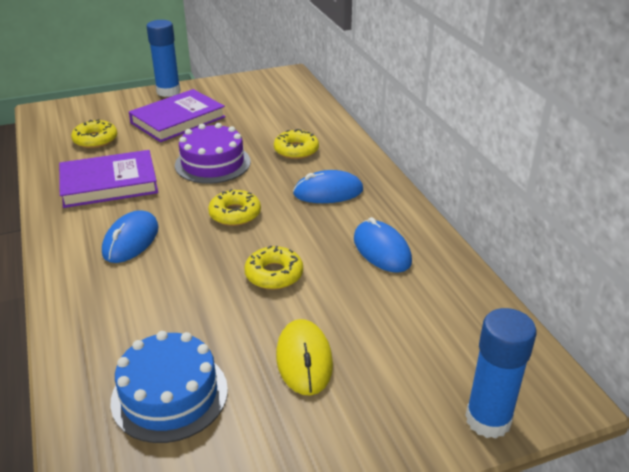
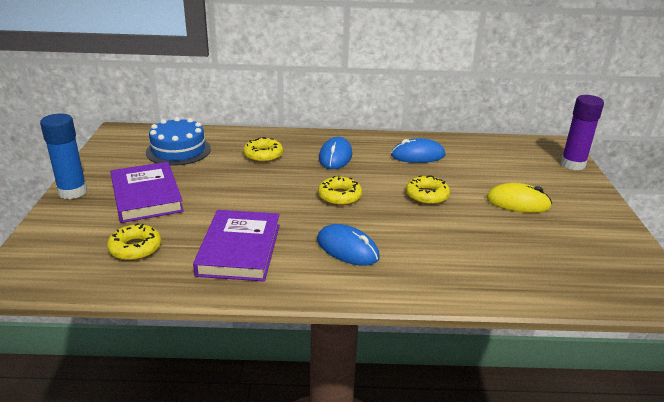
camera: 70 degrees left, 5 degrees down
(169, 395) = (542, 255): blue cake -> blue cake (178, 150)
(212, 163) = (250, 192): purple cake -> none
(488, 420) = (572, 164): blue glue stick -> purple glue stick

